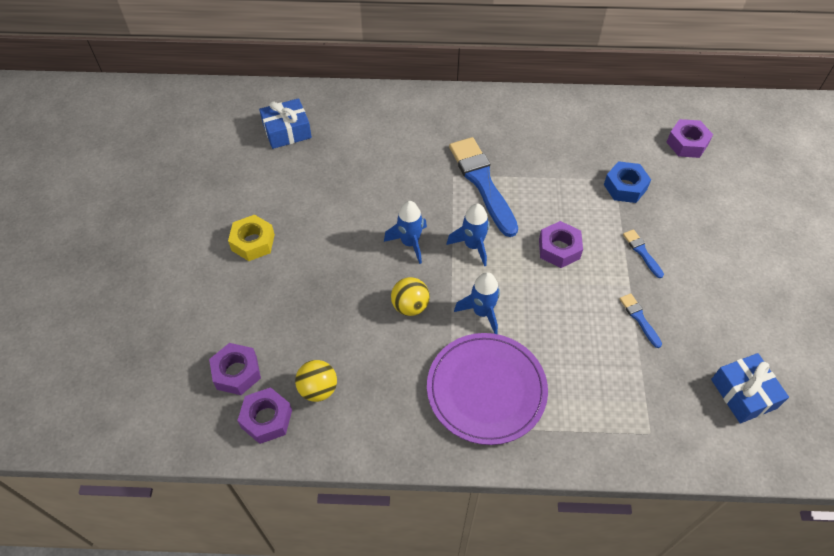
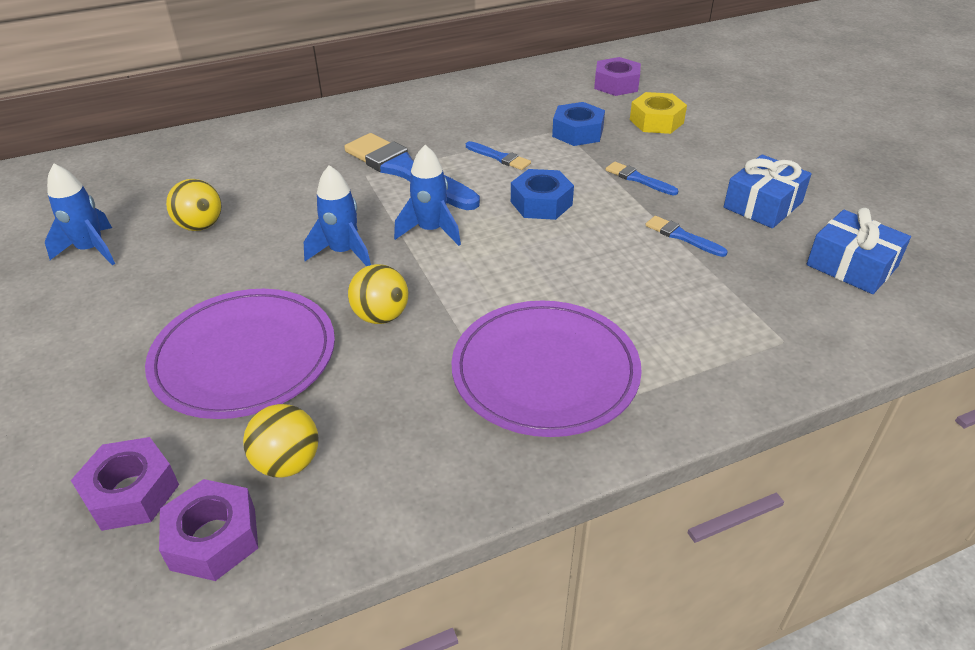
camera: 25 degrees left, 15 degrees down
(253, 242) = (98, 320): yellow nut -> yellow nut (656, 121)
(287, 131) = (107, 192): blue gift -> blue gift (763, 205)
(322, 304) = (244, 356): none -> purple plate
(333, 185) = (200, 226): none -> yellow ball
(482, 312) = (485, 291): blue rocket -> blue rocket (91, 250)
(553, 192) = (499, 157): none -> blue brush
(559, 249) = (541, 203): purple nut -> blue nut

